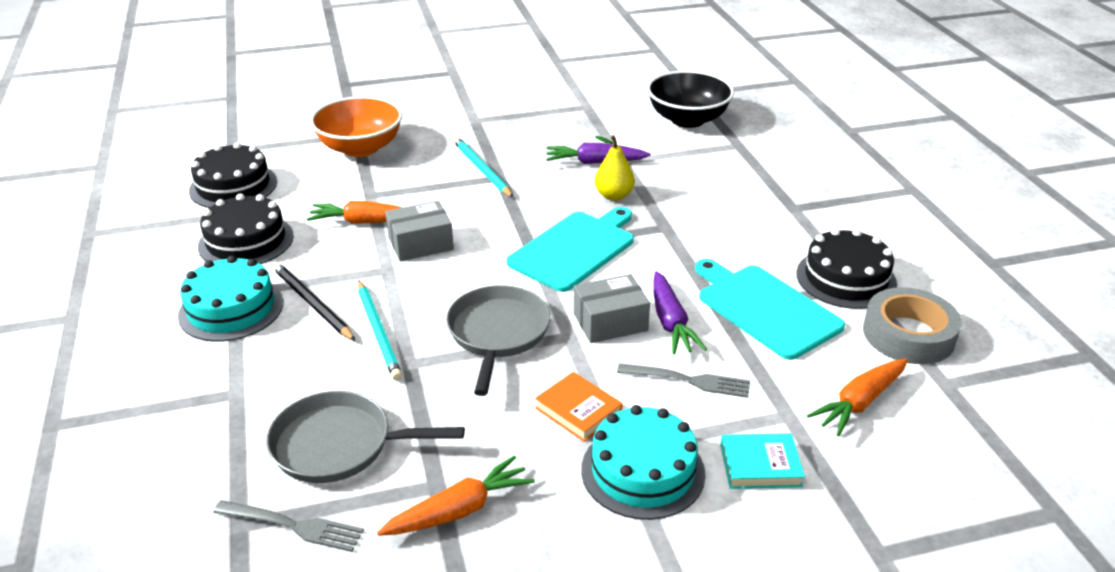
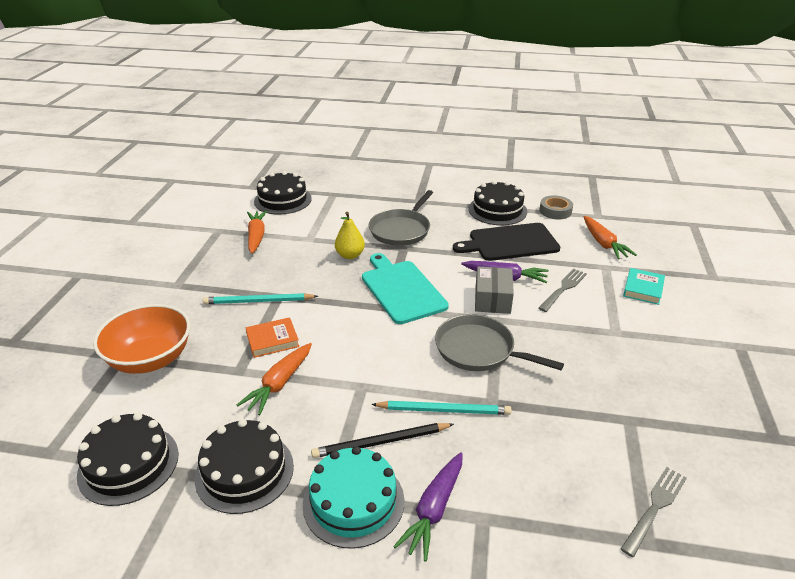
camera: 65 degrees left, 0 degrees up
(338, 445) = (572, 463): grey pan -> grey pan (401, 230)
(420, 244) = (339, 359): grey box -> none
(459, 510) = (655, 414): orange carrot -> orange carrot (256, 236)
(578, 410) = (575, 338): orange book -> orange book (272, 340)
(595, 162) = (300, 250): purple carrot -> purple carrot (434, 510)
(643, 471) = (637, 329): turquoise cake -> none
(687, 119) = (283, 200): black bowl -> black cake
(765, 309) = (510, 242): turquoise cutting board -> black cutting board
(908, 335) = (555, 211): grey tape -> grey tape, size x0.64

